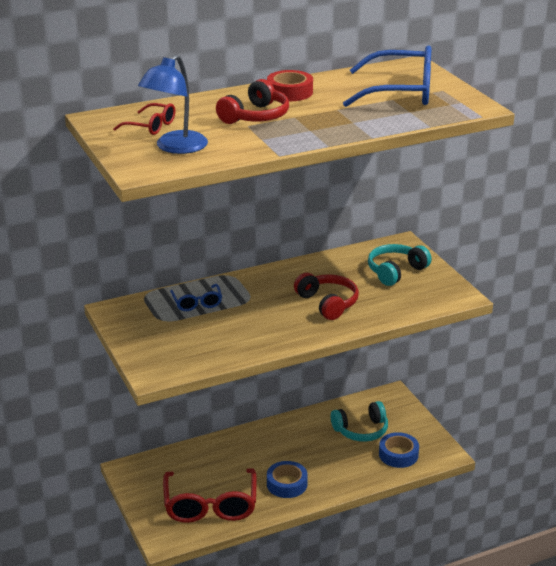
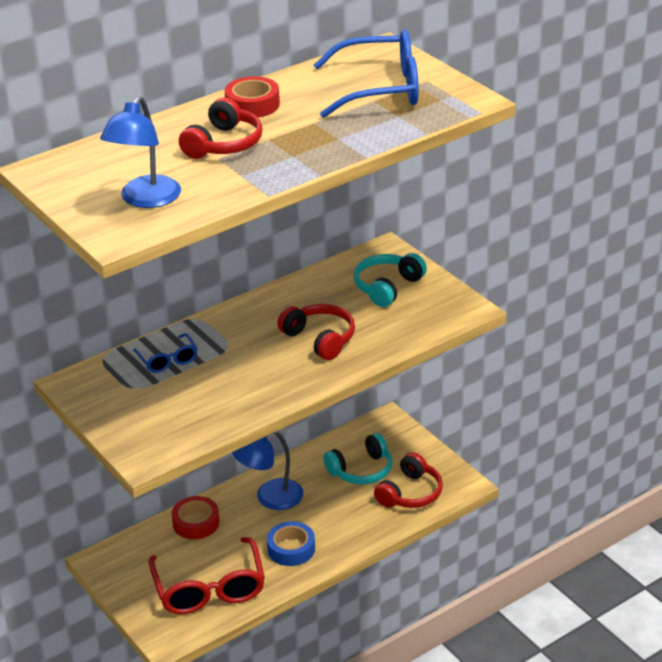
camera: 10 degrees left, 5 degrees up
(151, 126) = (106, 173): red glasses -> none
(213, 451) = (196, 523): none -> red tape
(279, 441) = (270, 498): none -> blue lamp
(398, 454) = (410, 493): blue tape -> red headphones

